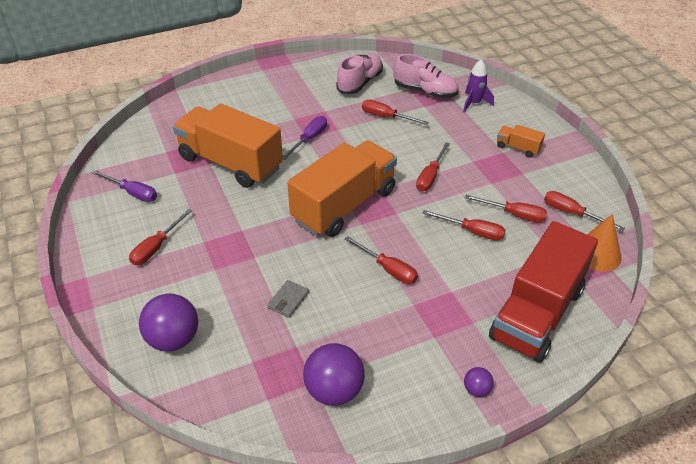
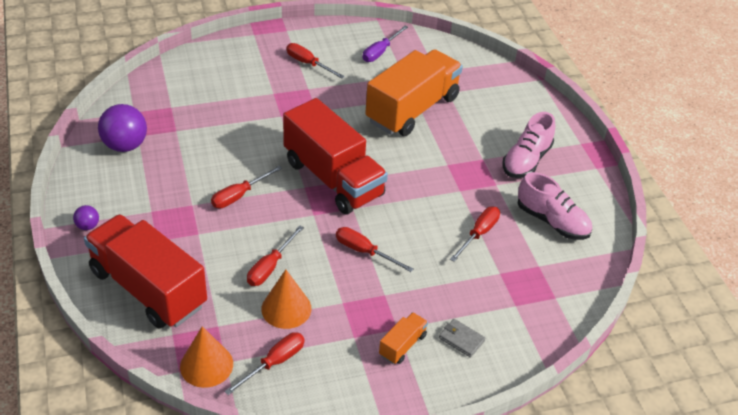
camera: 95 degrees right, 0 degrees up
(173, 339) = (208, 70): purple ball -> none
(288, 300) = (224, 130): grey wallet -> grey wallet (461, 339)
(309, 139) = (443, 166): purple screwdriver -> none
(344, 205) = (333, 178): orange truck -> red truck
(425, 91) = (531, 280): pink shoe -> pink shoe (526, 160)
(474, 103) = (502, 324): purple rocket -> none
(514, 215) = (286, 308): red screwdriver -> orange cone

